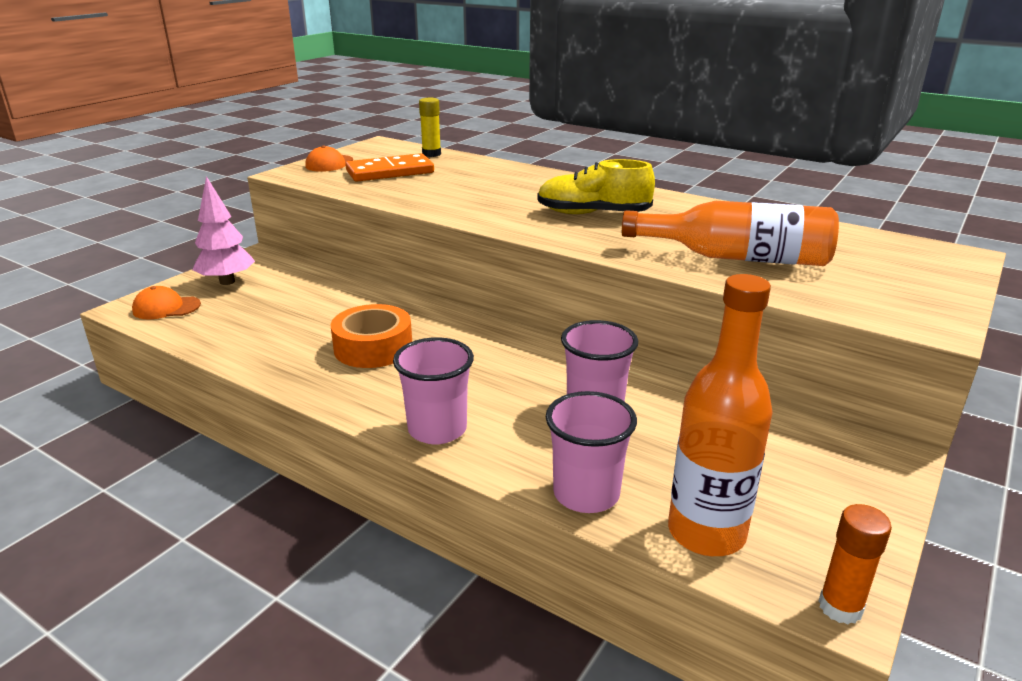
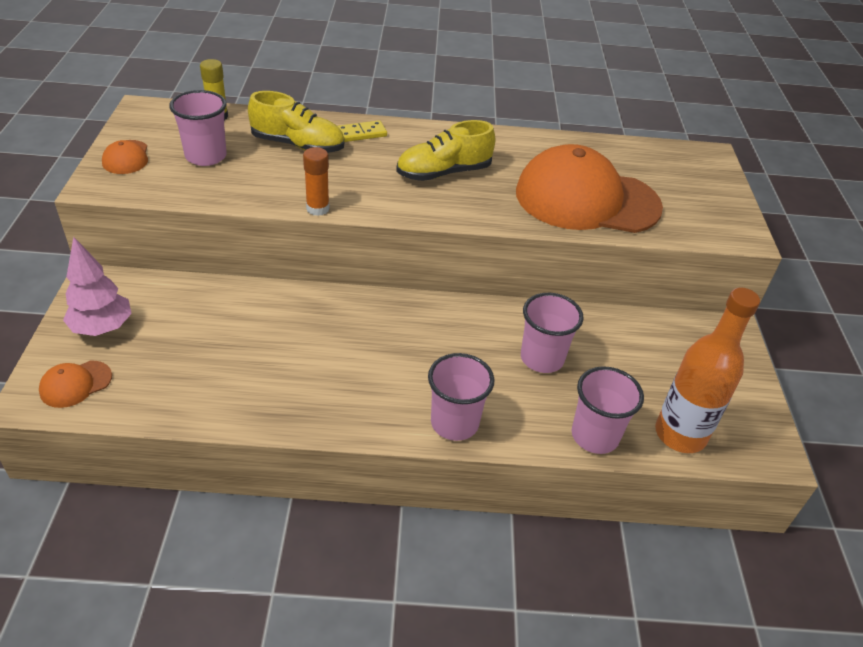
camera: 35 degrees left, 15 degrees up
(373, 347) = (327, 360): orange tape -> none
(390, 172) = (206, 156): orange domino -> pink cup
(475, 177) = (298, 145): none -> yellow shoe
(544, 180) = (361, 133): none -> yellow domino
(736, 257) = (586, 199): orange bottle -> orange cap
(840, 607) = (774, 454): orange glue stick -> orange glue stick (317, 209)

